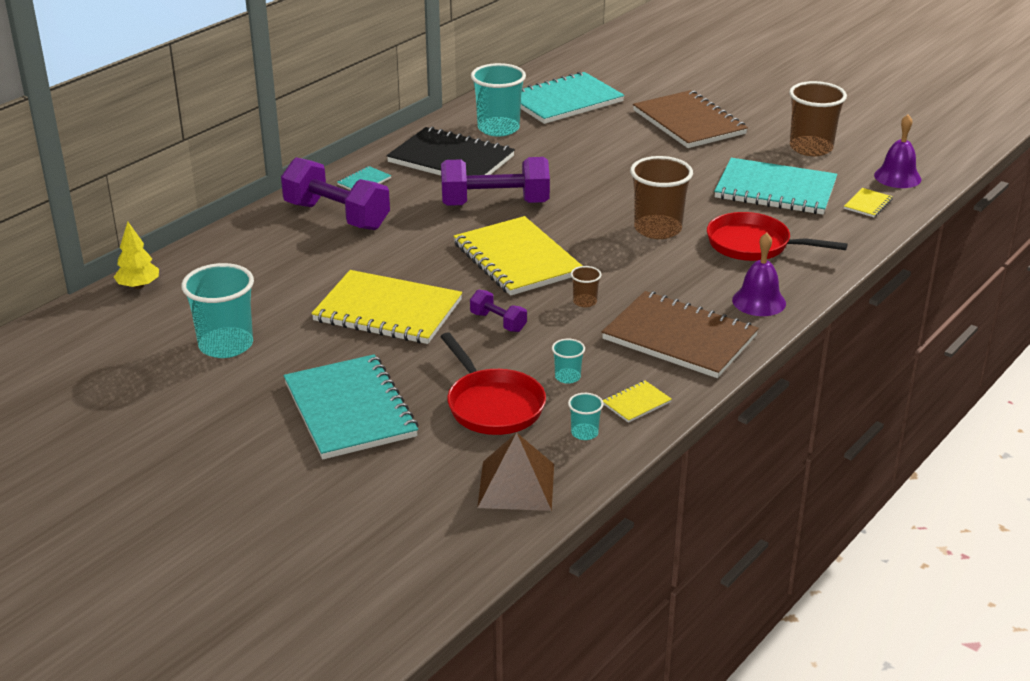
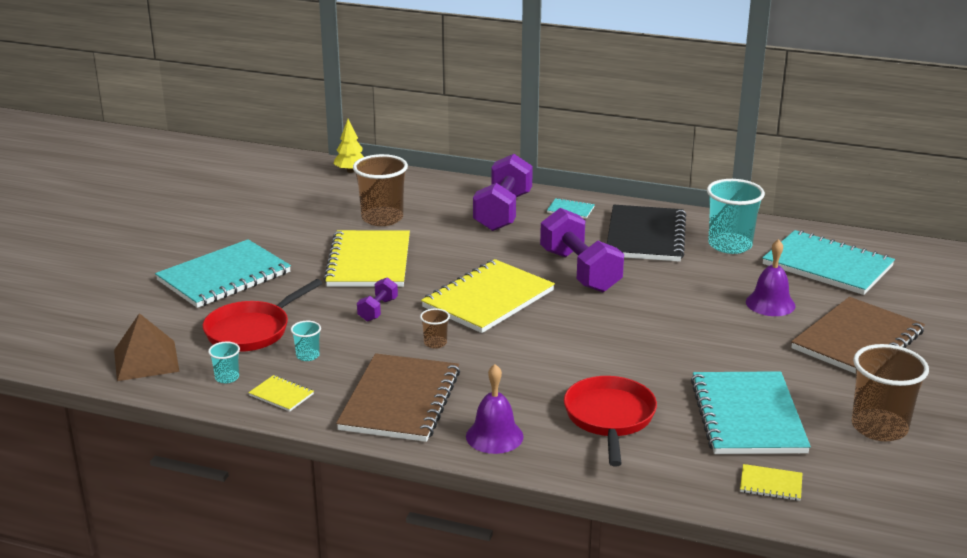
camera: 70 degrees right, 5 degrees down
(226, 345) = (289, 216): turquoise cup -> none
(657, 229) = (599, 358): brown cup -> brown cup (382, 218)
(897, 177) = (866, 500): purple bell -> purple bell (770, 303)

